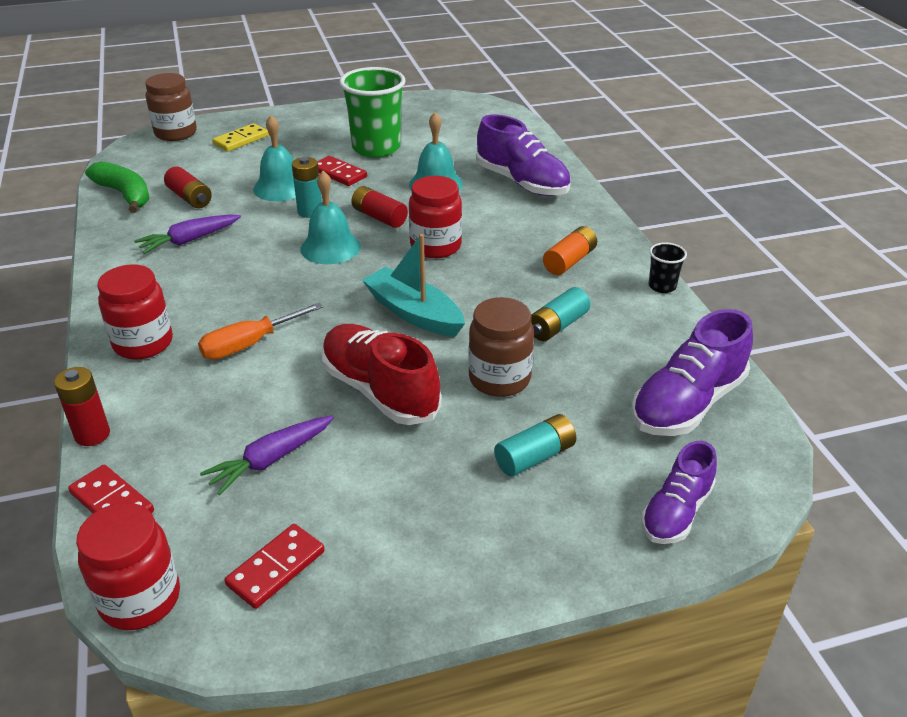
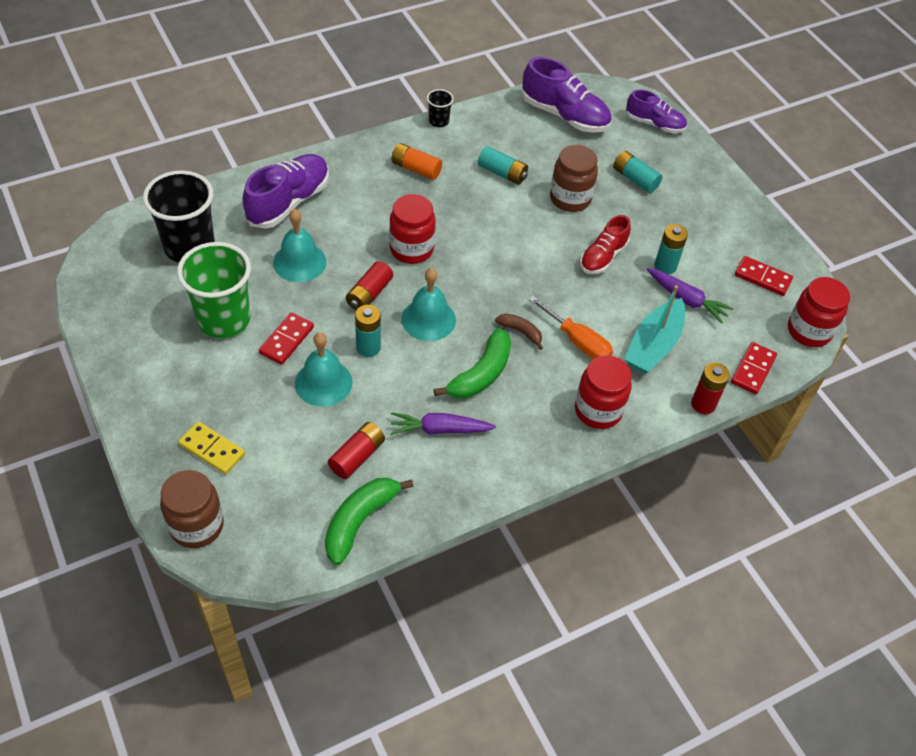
camera: 105 degrees left, 15 degrees up
(189, 240) = (439, 429): purple carrot -> purple carrot turned 135 degrees clockwise
(241, 271) = (481, 374): none -> green banana
(284, 304) = (521, 332): none -> brown banana
(342, 451) = (665, 266): none -> turquoise battery
(380, 391) = (603, 257): red shoe -> red shoe, size x0.63
(414, 313) = (509, 251): turquoise boat -> turquoise boat (653, 345)
(470, 136) = (189, 247): none -> black cup

